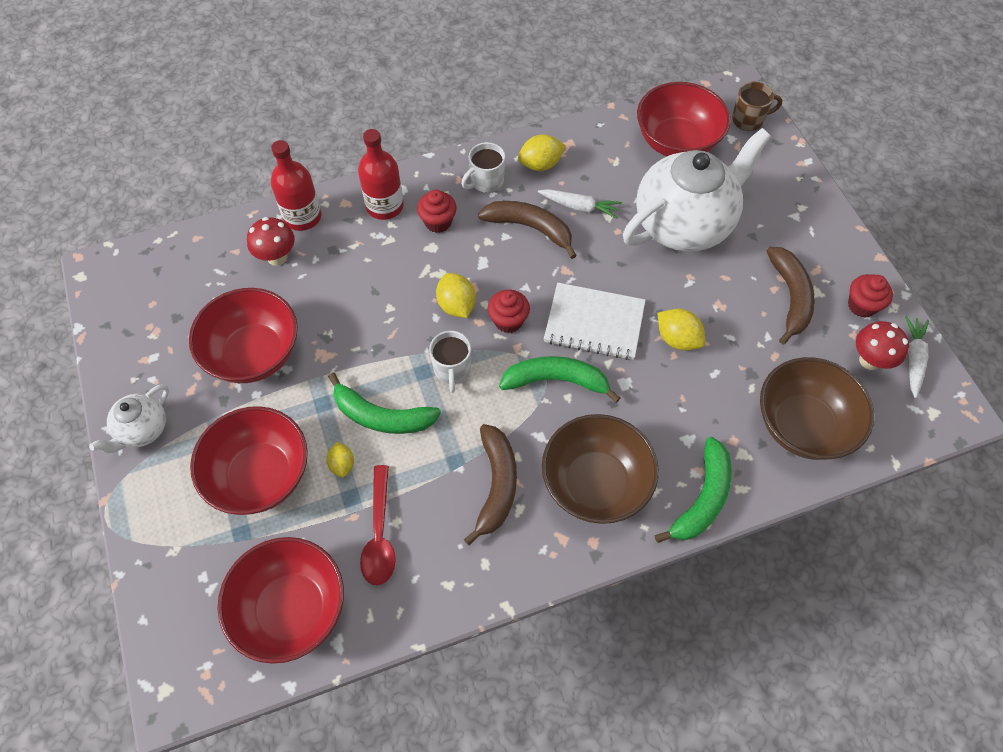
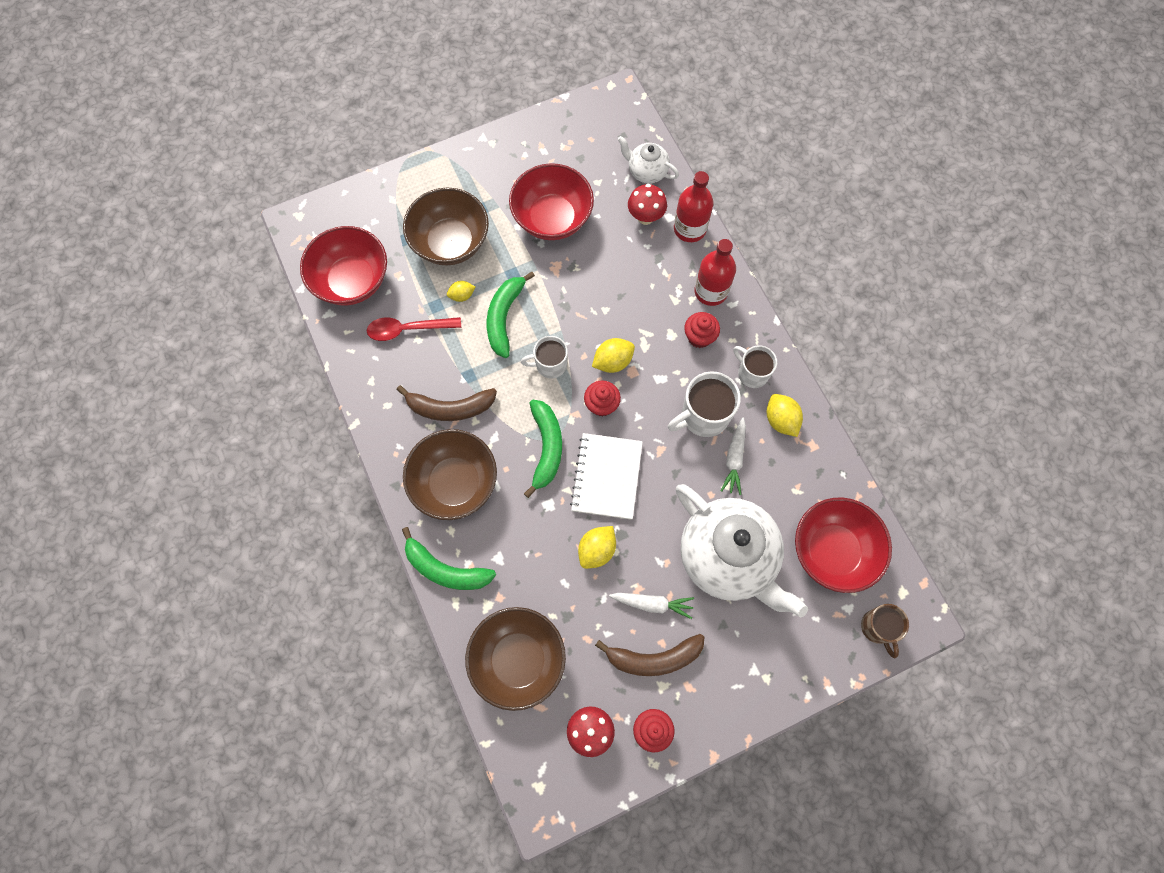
camera: 85 degrees right, 10 degrees up
(143, 430) = (482, 159): white teapot -> white teapot (646, 171)
(260, 475) = (450, 242): red bowl -> brown bowl
(530, 228) = (703, 416): brown banana -> white mug
(913, 359) = (595, 775): white carrot -> white carrot (652, 604)

